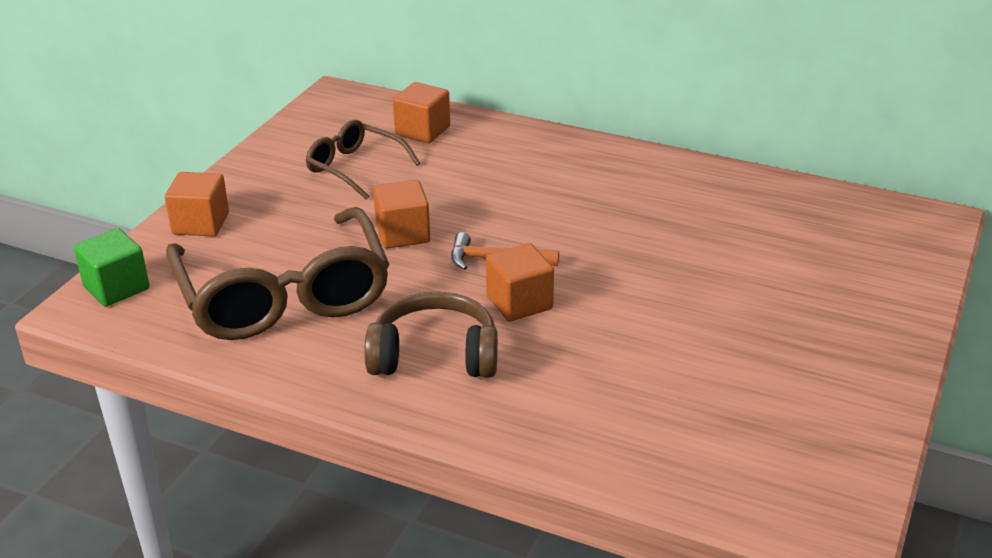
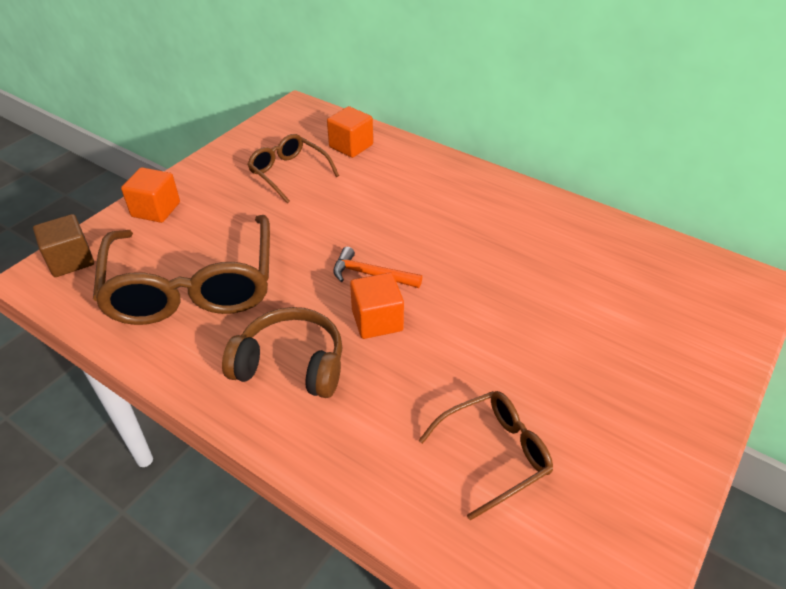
camera: 10 degrees right, 10 degrees up
(116, 287) = (71, 260): green cube -> brown cube
(403, 234) = (305, 239): orange cube -> none
(689, 404) = (494, 454): none -> brown glasses

